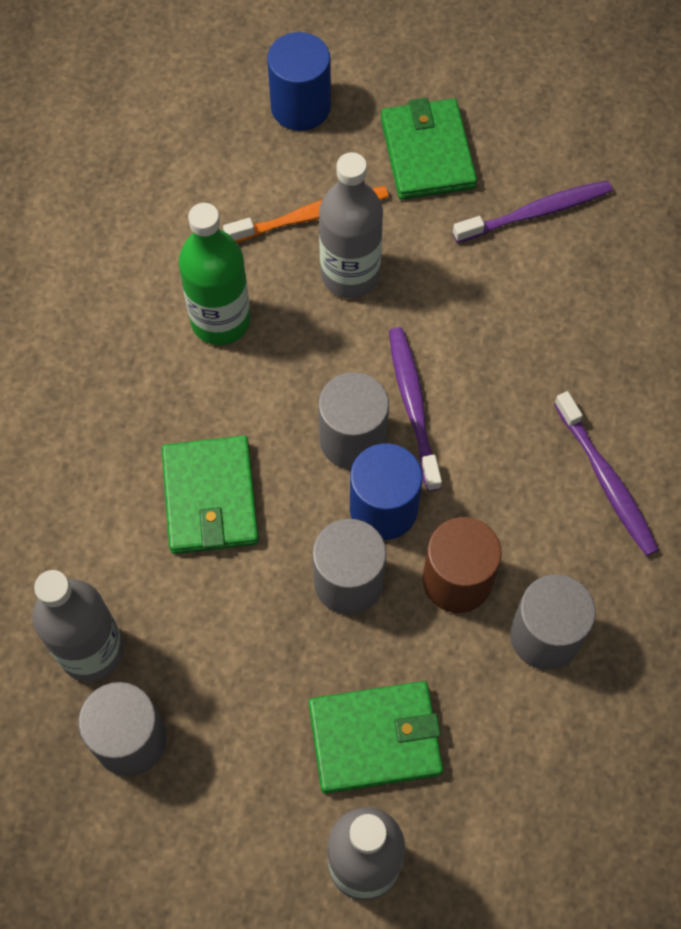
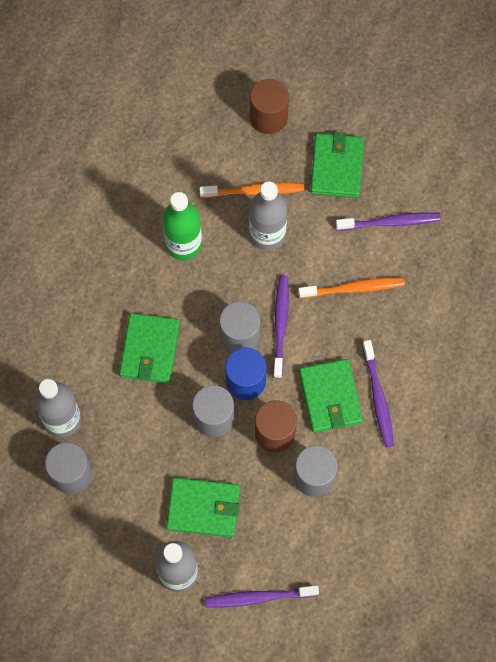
camera: 15 degrees right, 5 degrees up
(300, 107) = (268, 117): blue cylinder -> brown cylinder
(511, 323) = (353, 288): none -> orange toothbrush
(517, 870) = (259, 597): none -> purple toothbrush
(529, 499) = (330, 397): none -> green wallet

